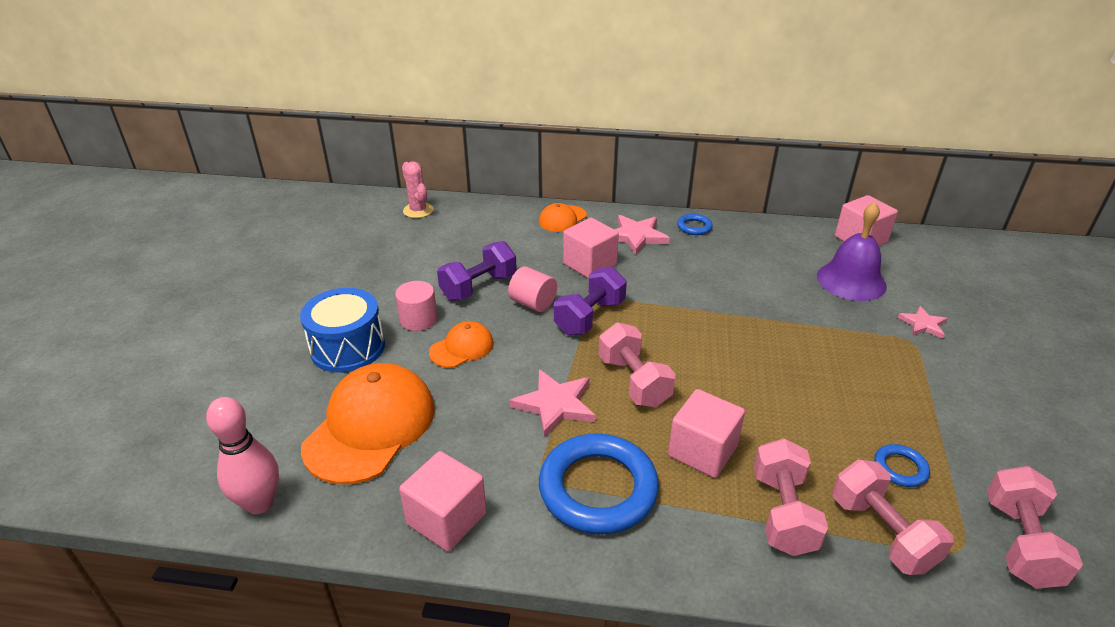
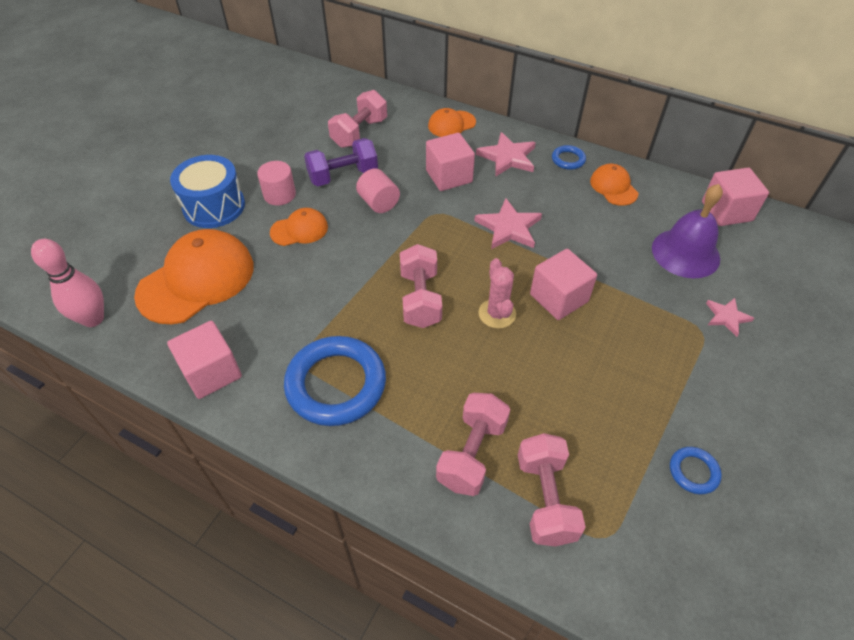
camera: 20 degrees right, 15 degrees up
(418, 210) = (333, 89): pink cactus -> pink cactus (497, 314)
(555, 404) = (344, 301): pink star -> pink star (509, 227)
(590, 317) = (419, 228): purple dumbbell -> none
(702, 451) = (439, 378): pink cube -> pink cube (559, 298)
(751, 241) = (613, 187): none -> orange cap
(900, 468) = (603, 448): blue ring -> blue ring (693, 472)
(1019, 543) = (665, 550): pink dumbbell -> pink dumbbell (359, 133)

